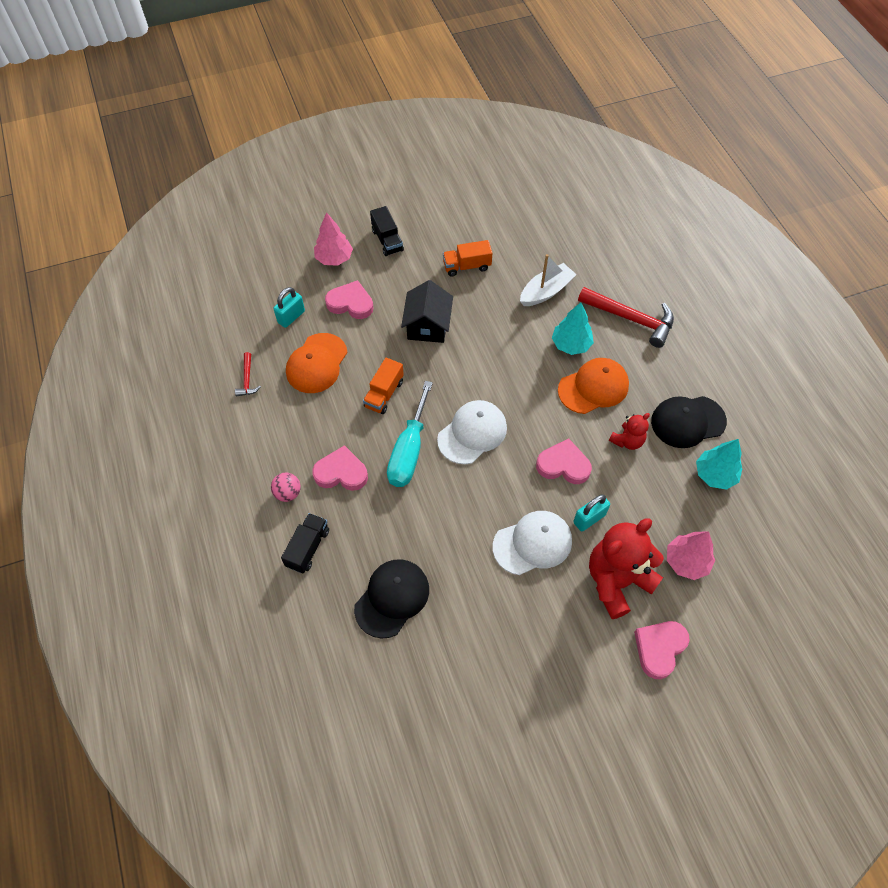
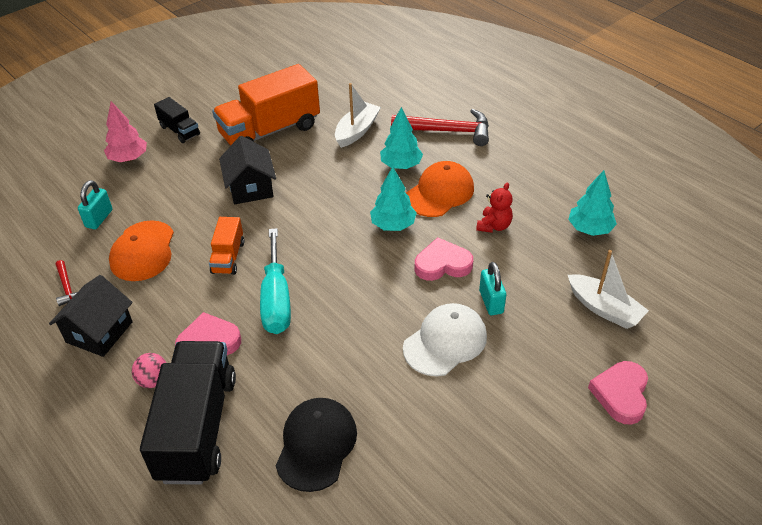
camera: 20 degrees left, 15 degrees down
(260, 432) = (99, 332): none -> black house
(308, 548) = (197, 427): black truck -> black truck, size x2.04
(351, 303) = (161, 190): pink heart -> none
(467, 266) = (270, 131): orange truck -> orange truck, size x2.04
(472, 433) = (337, 264): white cap -> none
(537, 408) = (393, 225): none -> turquoise tree
(589, 518) = (491, 302): turquoise padlock -> turquoise padlock turned 45 degrees counterclockwise
(617, 581) = (546, 347): red teddy bear -> none
(686, 561) = (604, 309): pink tree -> white boat
(687, 421) = (541, 195): black cap -> none

